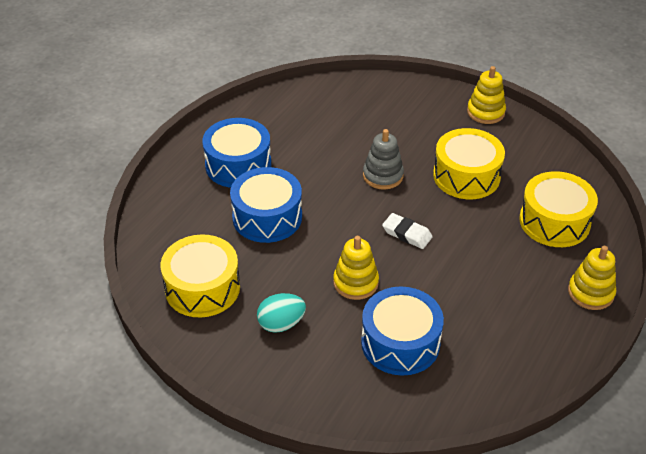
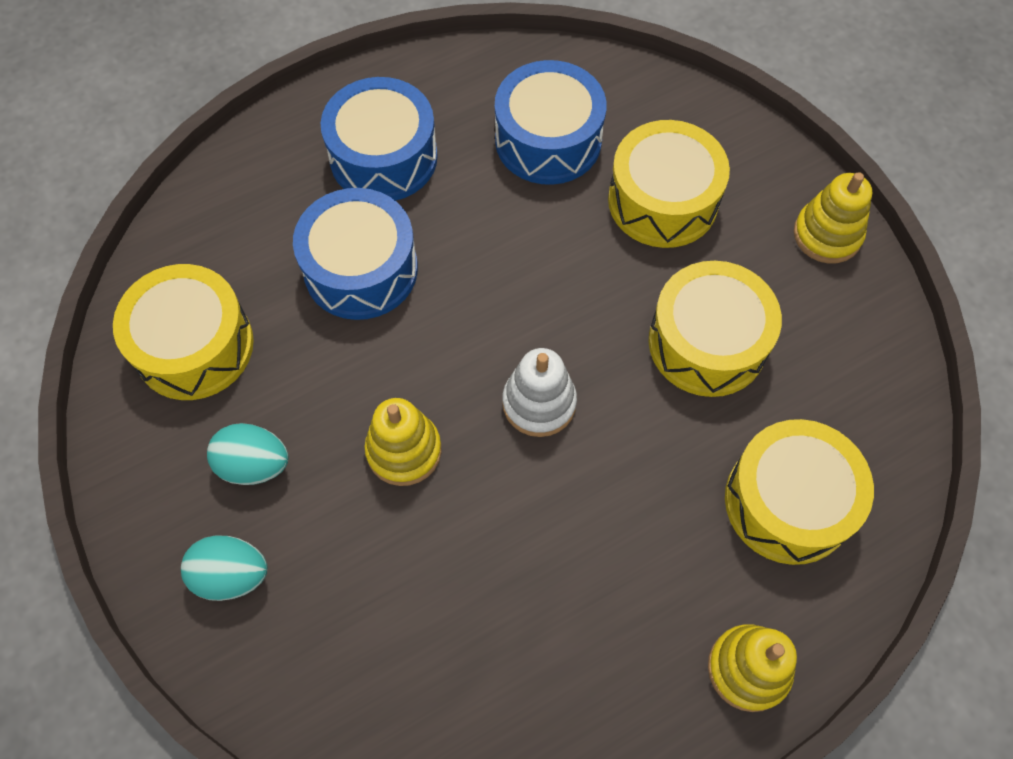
camera: 30 degrees right, 20 degrees up
(310, 376) = (231, 575): none -> turquoise egg
(383, 176) = (578, 278): grey stacking toy -> none
(398, 128) = (662, 200): none -> yellow drum
(400, 343) = (393, 592): blue drum -> blue drum (548, 140)
(407, 234) = (539, 403): white eraser -> white stacking toy

